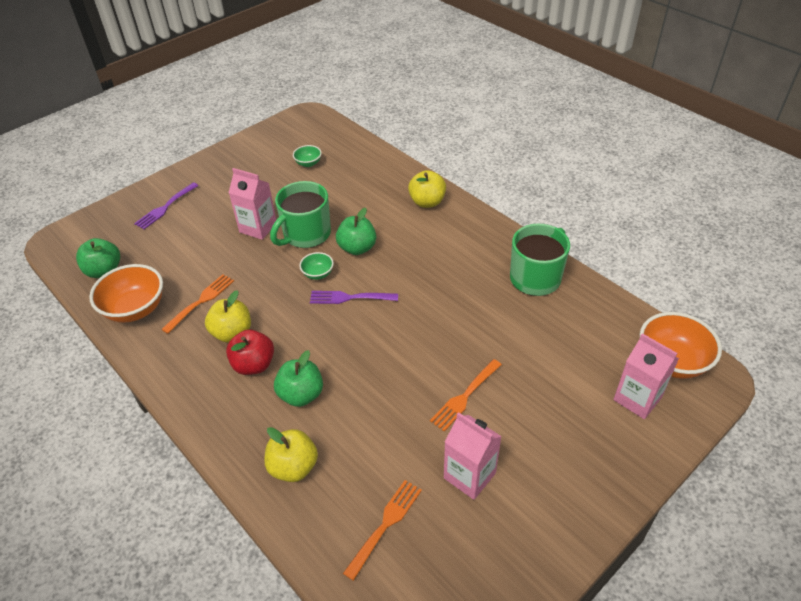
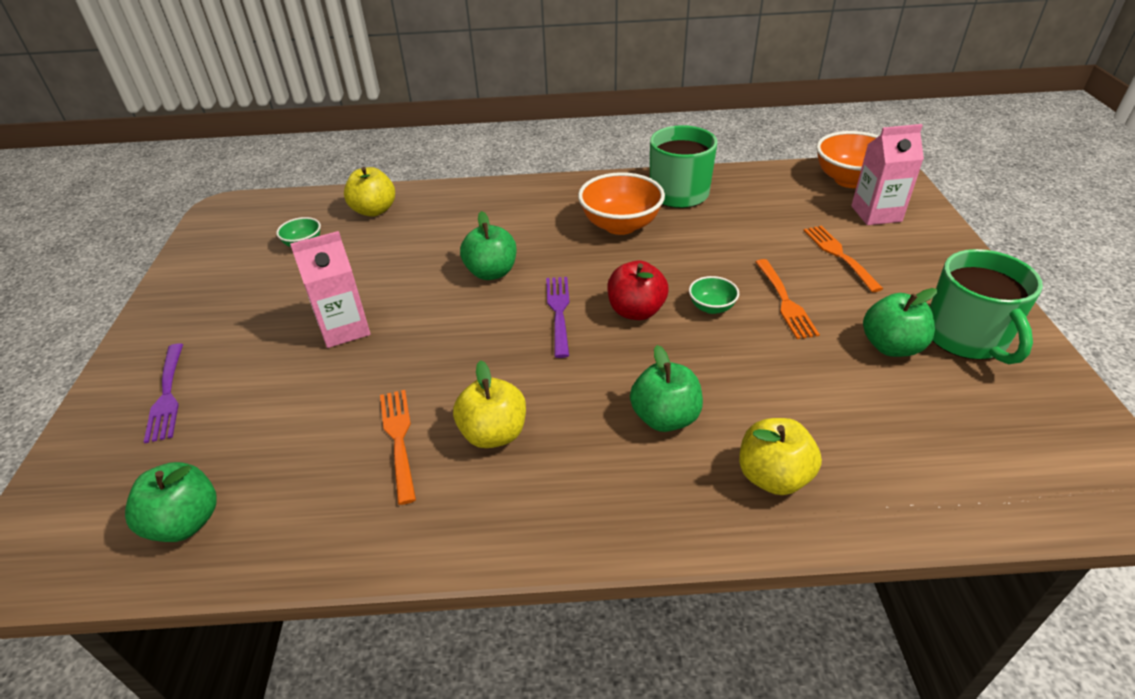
camera: 50 degrees left, 5 degrees down
(135, 309) = (318, 518): orange bowl -> orange bowl (620, 225)
(254, 365) = (572, 438): red apple -> red apple (636, 311)
(306, 234) = (415, 298): green mug -> green mug (966, 338)
(318, 274) = (491, 318): green bowl -> green bowl (711, 307)
(349, 297) = (559, 312): purple fork -> purple fork turned 135 degrees clockwise
(385, 525) = (915, 437): orange fork -> orange fork (839, 255)
(427, 202) = (492, 200): yellow apple -> yellow apple (374, 210)
(469, 475) = (891, 346): pink carton -> green apple

